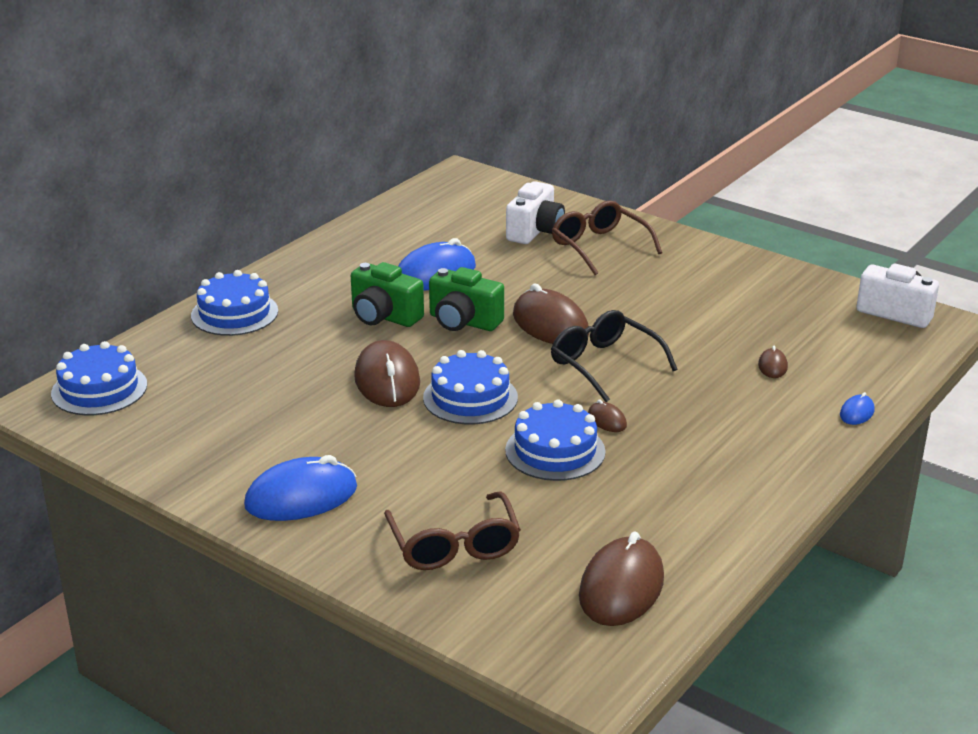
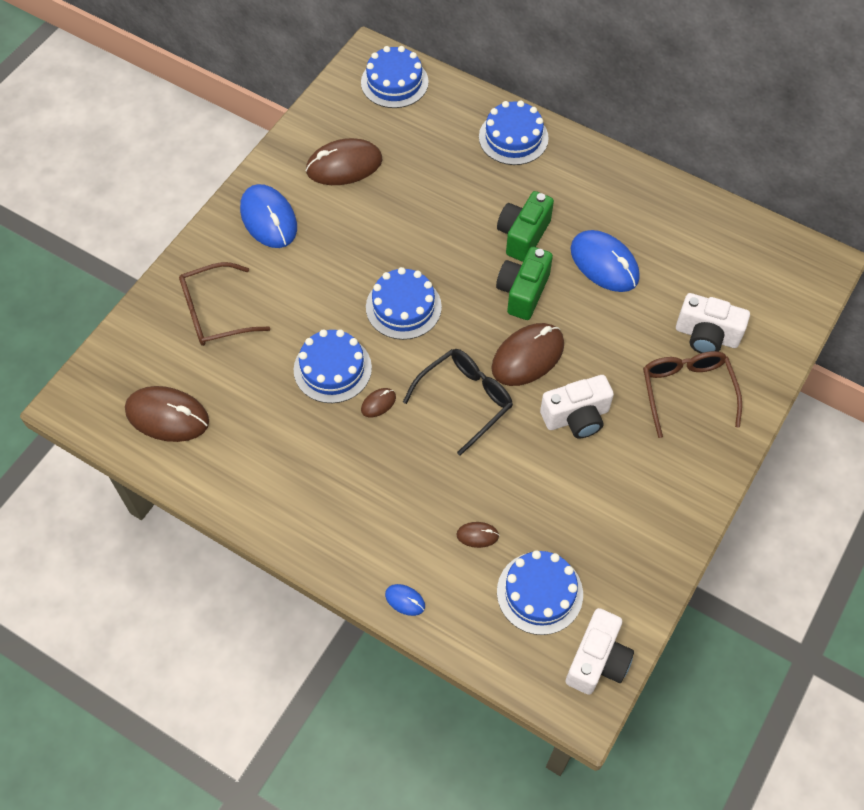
camera: 85 degrees right, 30 degrees up
(387, 380) = (423, 249): brown mouse -> brown mouse (344, 165)
(599, 246) = (686, 391): brown glasses -> brown glasses turned 60 degrees counterclockwise
(628, 303) = (576, 417): none -> white camera
(832, 336) = (539, 593): none -> blue cake

